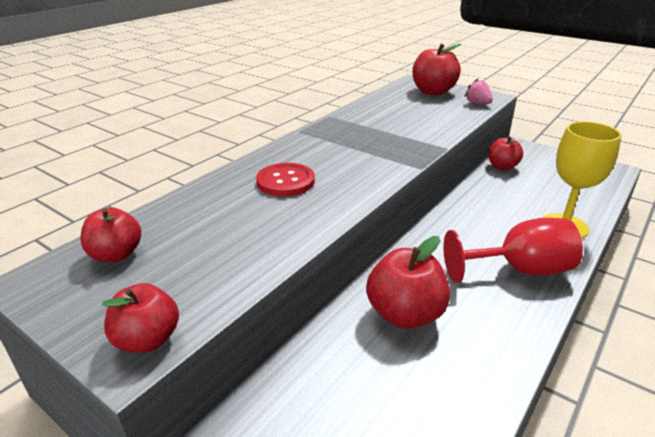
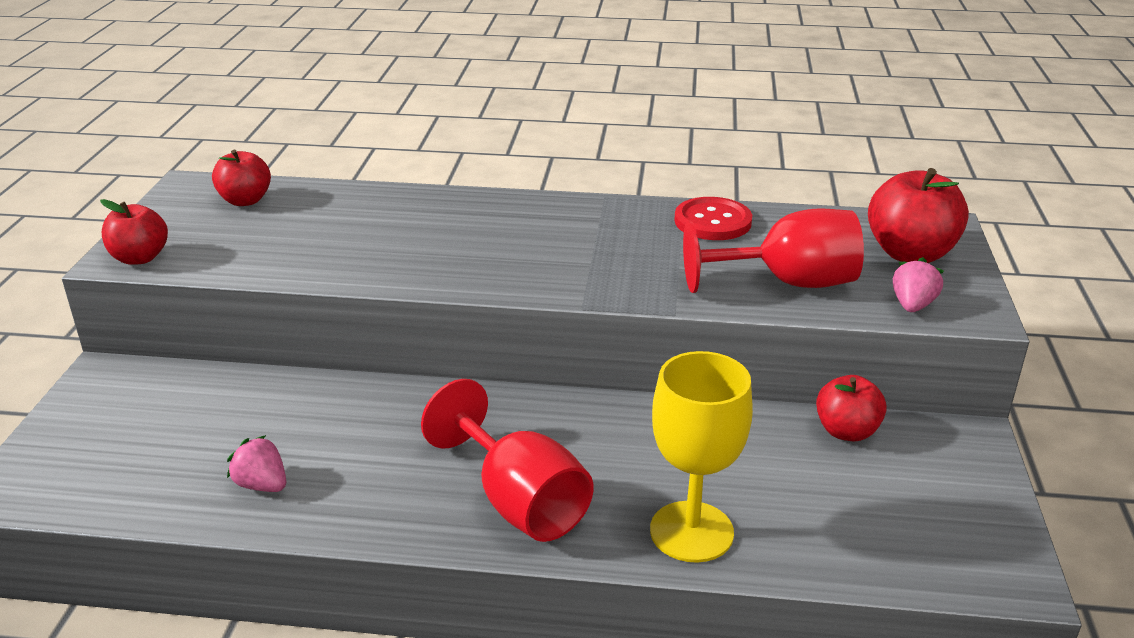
camera: 60 degrees right, 0 degrees up
(285, 181) = (453, 231): red button -> red button (712, 221)
(405, 314) = (355, 426): red apple -> none
(438, 118) = (787, 283): none -> red goblet
(452, 381) = (262, 485): none -> pink strawberry

